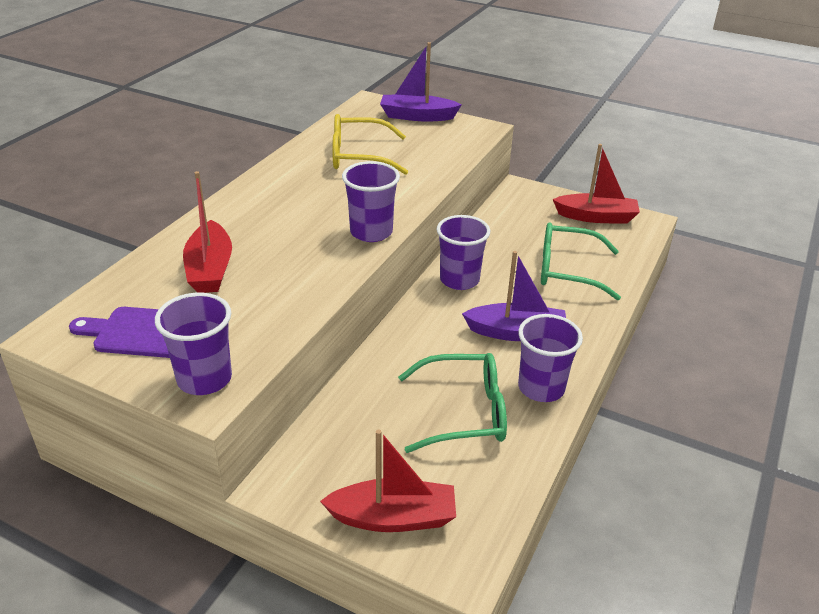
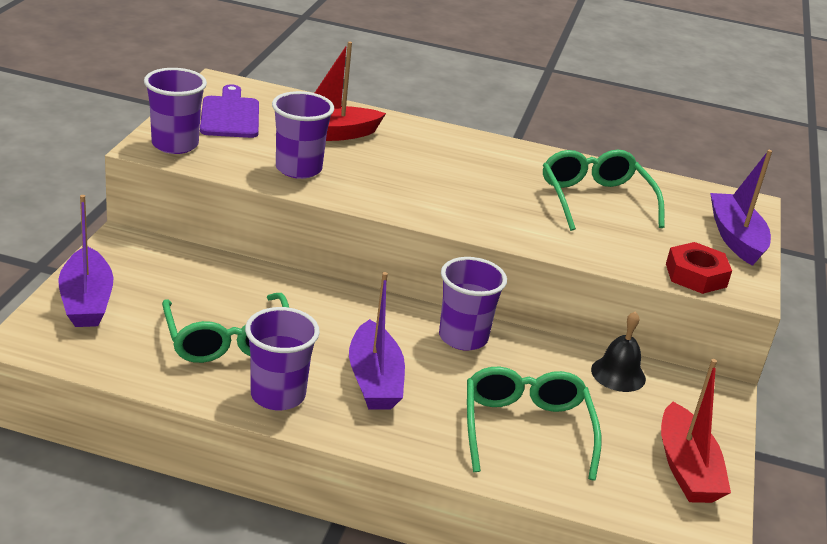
camera: 75 degrees right, 5 degrees down
(359, 156) = (595, 200): yellow glasses -> green glasses
(371, 232) = (431, 212): purple cup -> purple cup (298, 169)
(393, 517) = (86, 301): red boat -> purple boat
(466, 140) = (696, 275): none -> red nut
(502, 221) = (618, 374): none -> black bell

